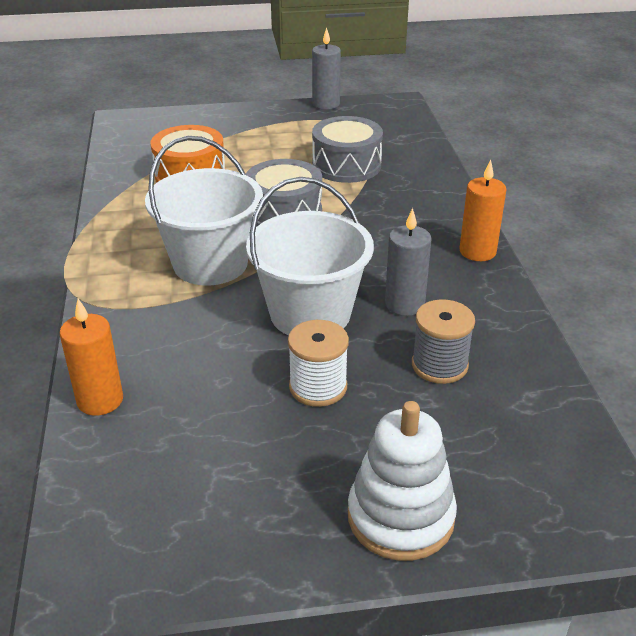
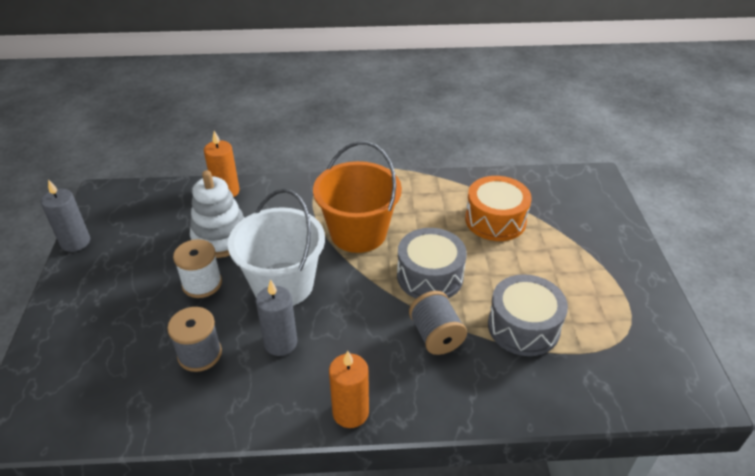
camera: 95 degrees right, 5 degrees up
(210, 263) = (358, 233): white bucket -> orange bucket
(326, 104) = (675, 321): grey candle -> grey candle (75, 242)
(368, 209) = (436, 336): none -> grey spool
(400, 517) = (76, 312): white stacking toy -> white stacking toy (221, 238)

